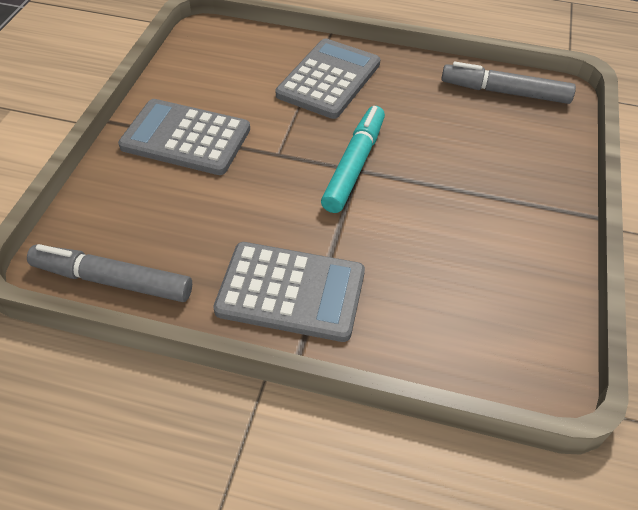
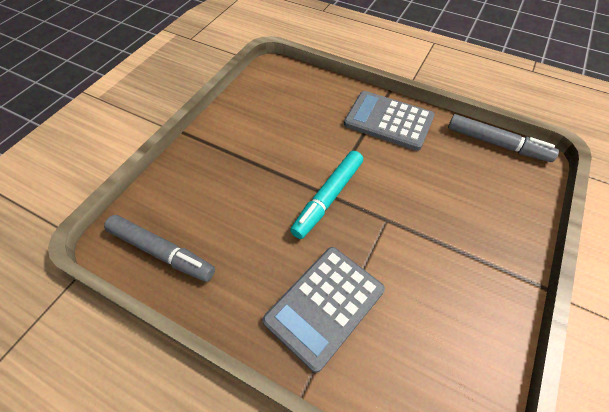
camera: 165 degrees left, 5 degrees up
(186, 138) = (467, 251): grey calculator -> none

